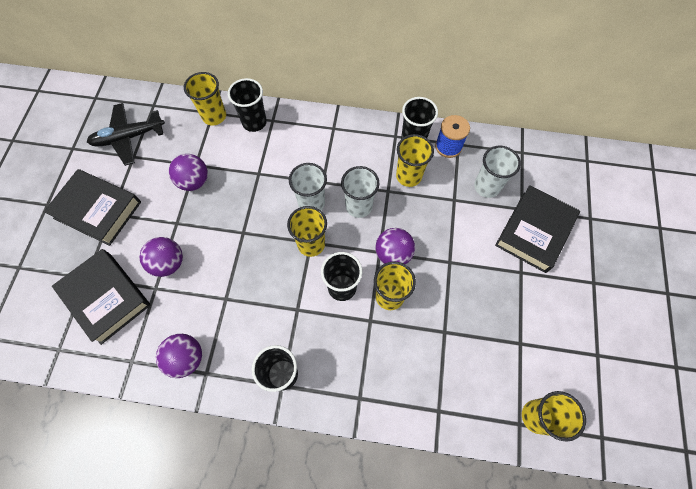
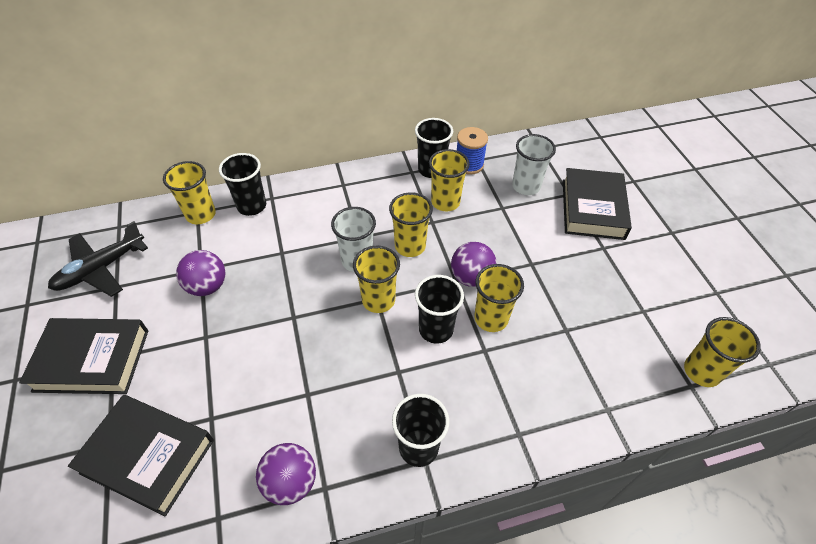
camera: 25 degrees left, 15 degrees down
(168, 263) = (216, 384): purple ball -> none
(359, 206) = (410, 246): white cup -> yellow cup

